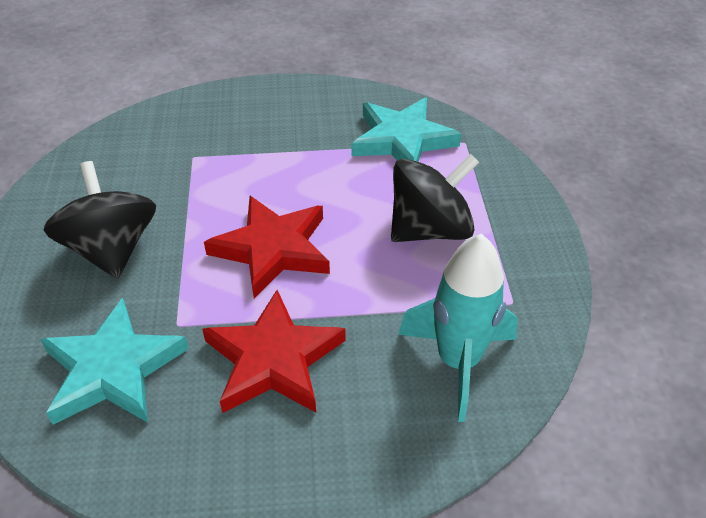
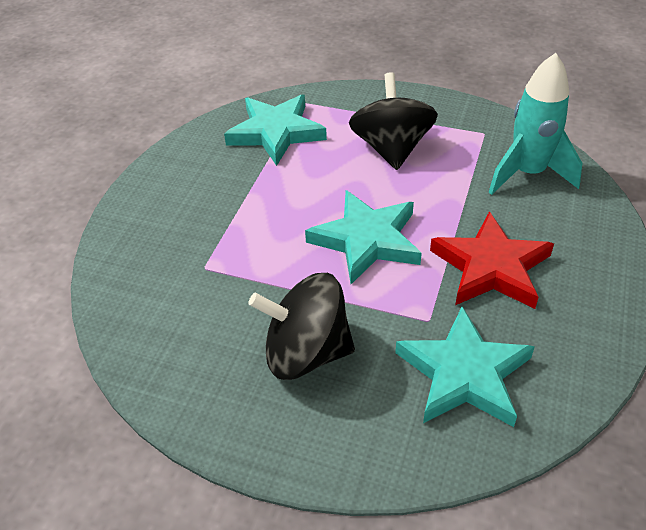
camera: 65 degrees left, 0 degrees up
(273, 249) = (366, 240): red star -> turquoise star

